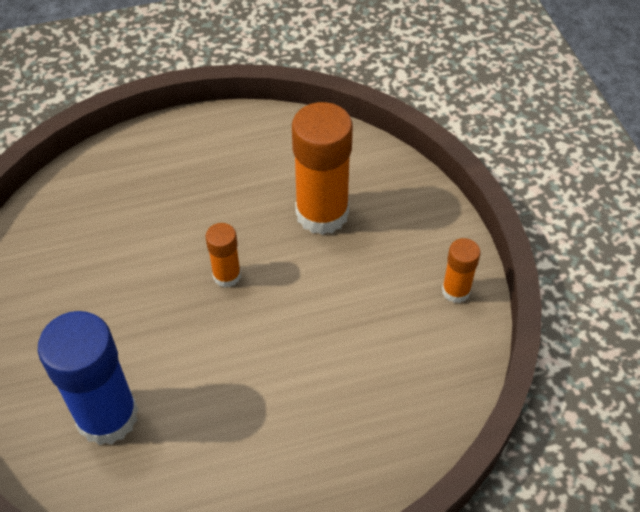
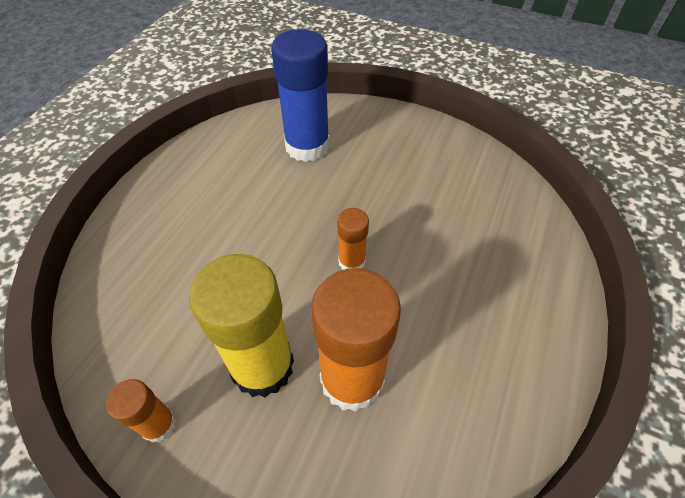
camera: 130 degrees right, 0 degrees up
(364, 266) = (262, 366): none -> yellow glue stick

